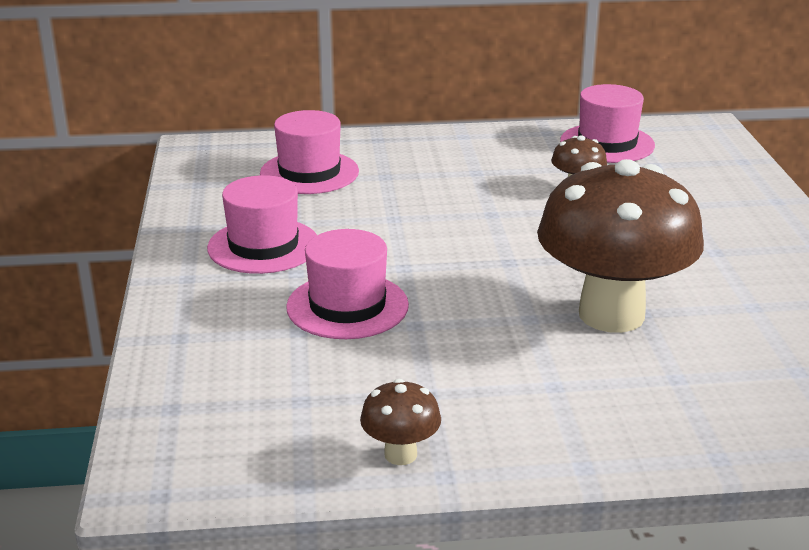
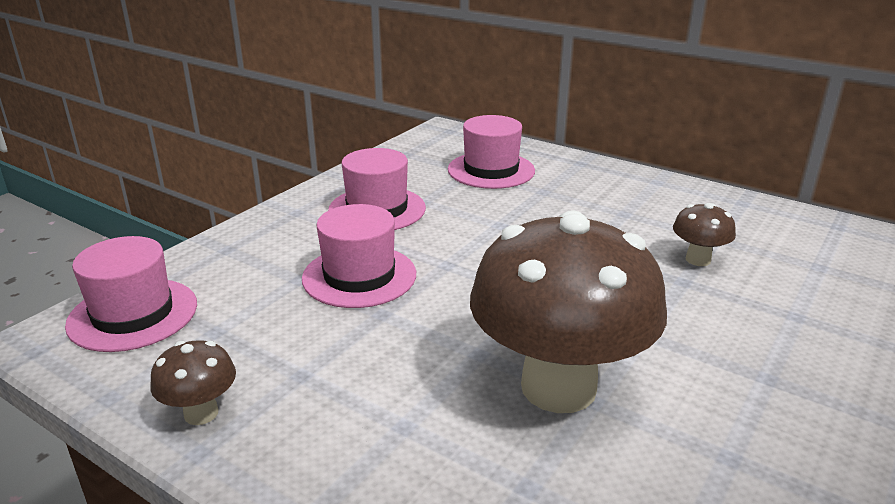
camera: 40 degrees right, 0 degrees up
(607, 143) = (792, 230): pink hat -> pink hat (133, 314)

